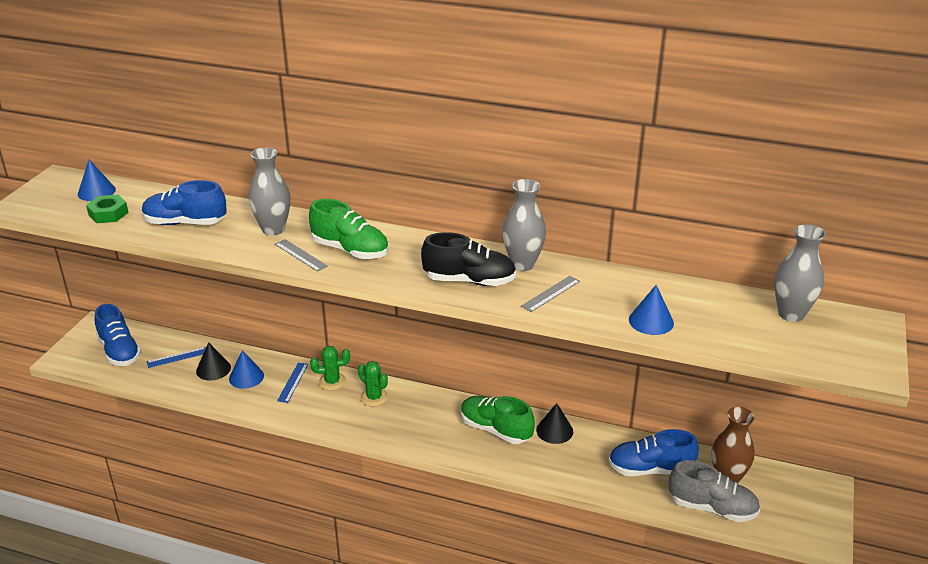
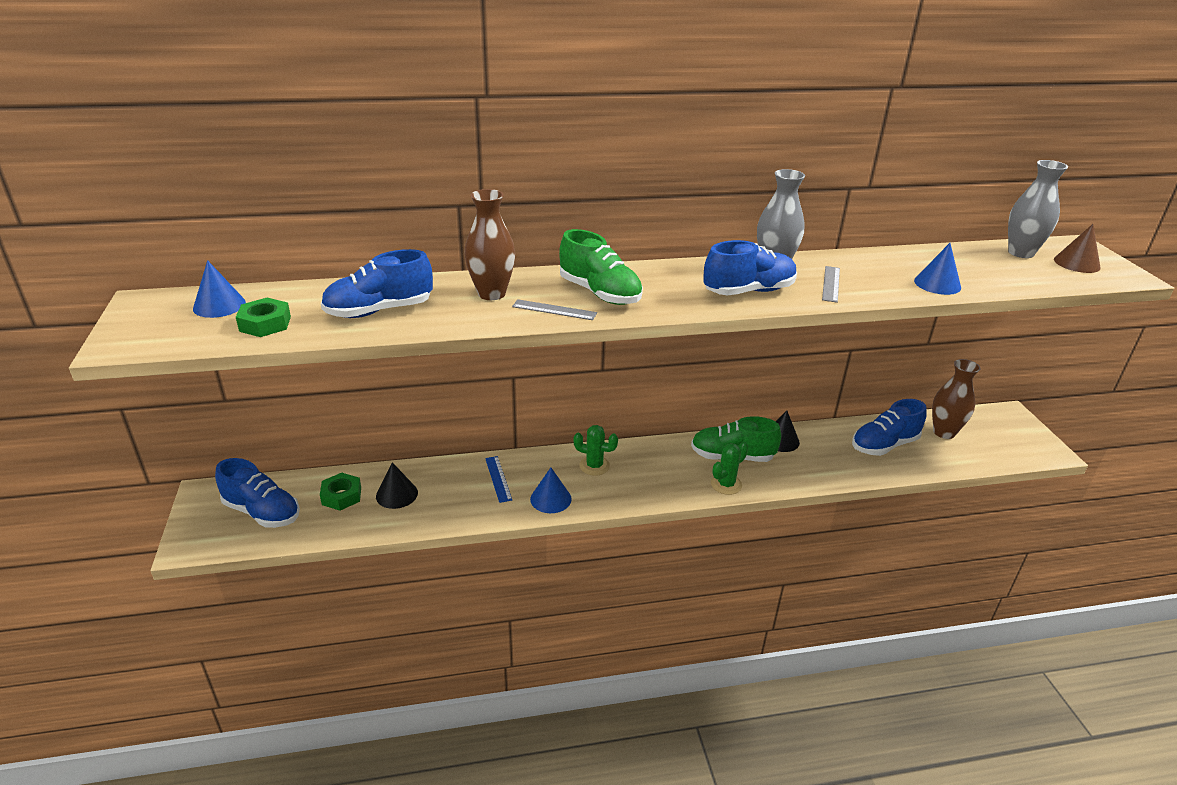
camera: 30 degrees left, 0 degrees up
(177, 357) = (341, 496): blue ruler -> green nut
(246, 377) = (442, 490): blue cone -> blue cone (550, 499)
(273, 229) = (491, 294): grey vase -> brown vase
(332, 382) = (538, 465): green cactus -> green cactus (726, 484)
(350, 250) = (600, 293): green shoe -> green shoe turned 45 degrees clockwise
(469, 281) = (748, 291): black shoe -> blue shoe
(712, 508) = (958, 458): grey shoe -> none
(836, 341) = (1076, 263): none -> brown cone

